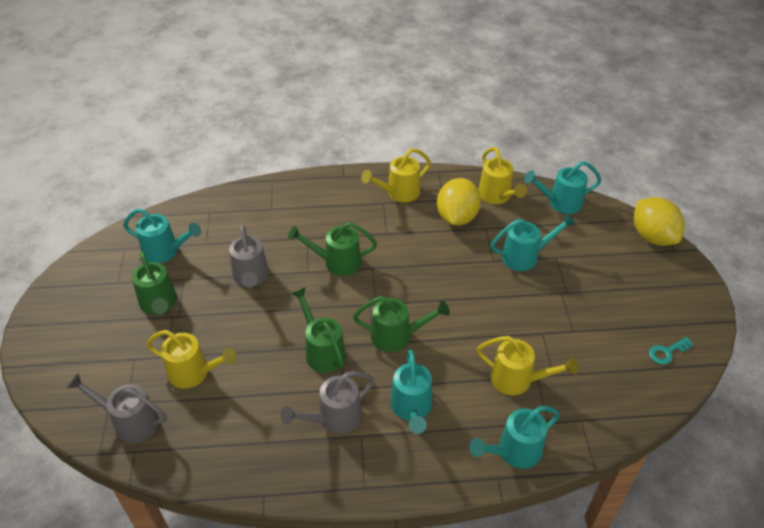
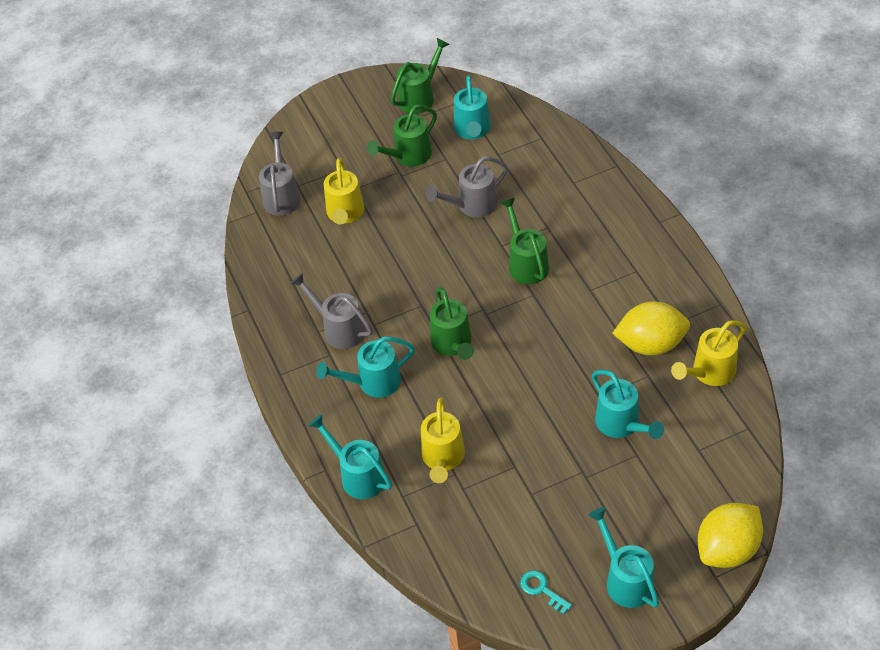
camera: 75 degrees right, 5 degrees up
(322, 350) = (409, 293): green watering can -> green watering can (420, 97)
(398, 193) = (660, 279): yellow watering can -> none
(560, 203) = (735, 439): turquoise watering can -> turquoise watering can (625, 579)

